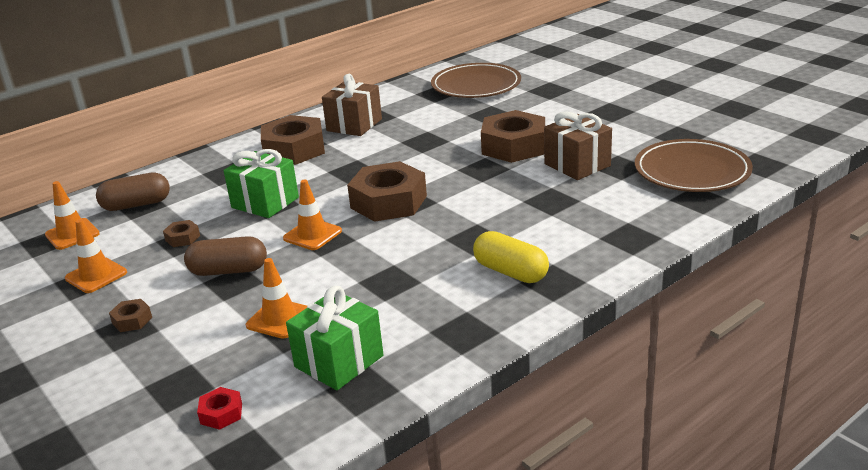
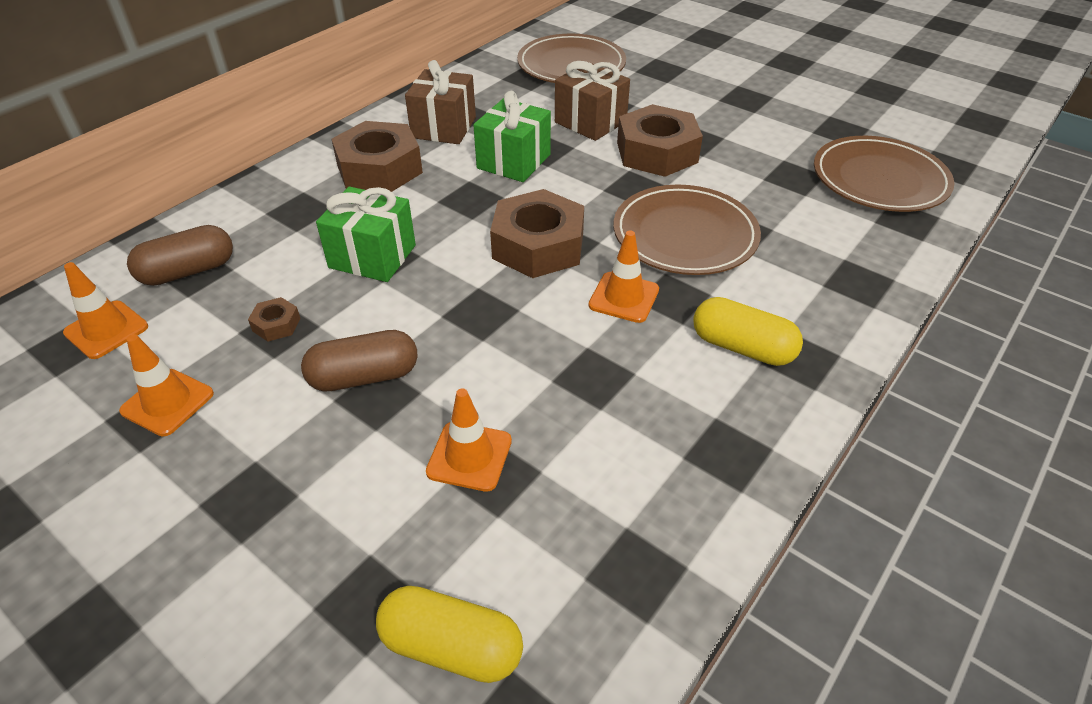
camera: 15 degrees left, 15 degrees up
(132, 320) = (251, 481): brown nut -> none
(221, 413) = (451, 647): red nut -> yellow capsule
(312, 235) = (458, 306): orange traffic cone -> orange traffic cone (624, 297)
(339, 361) = (583, 525): green gift -> green gift (514, 161)
(506, 201) = (685, 235): none -> brown plate
(577, 165) = (745, 177): brown gift -> brown gift (590, 122)

